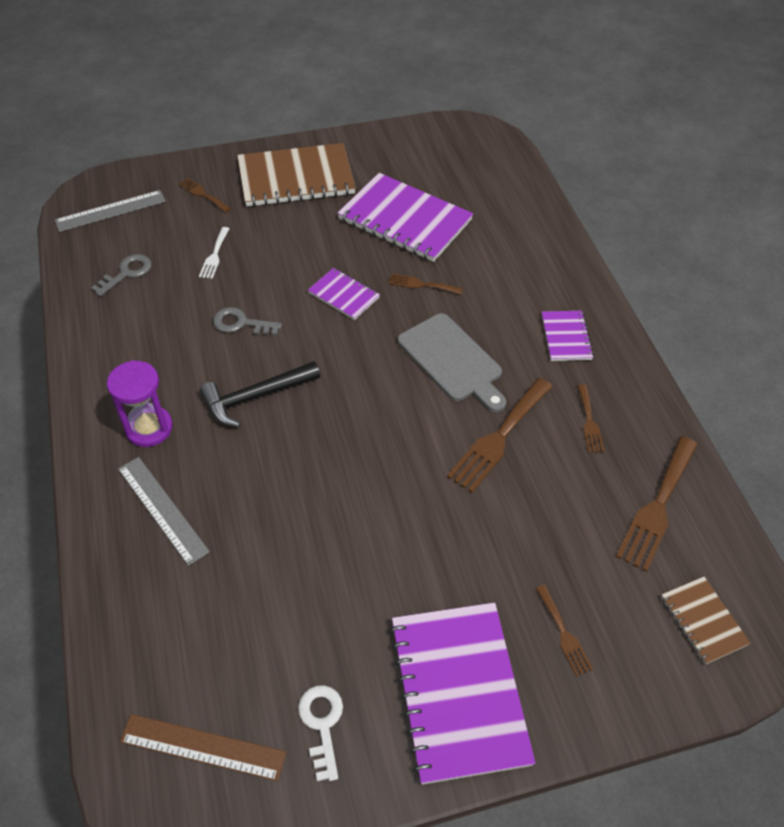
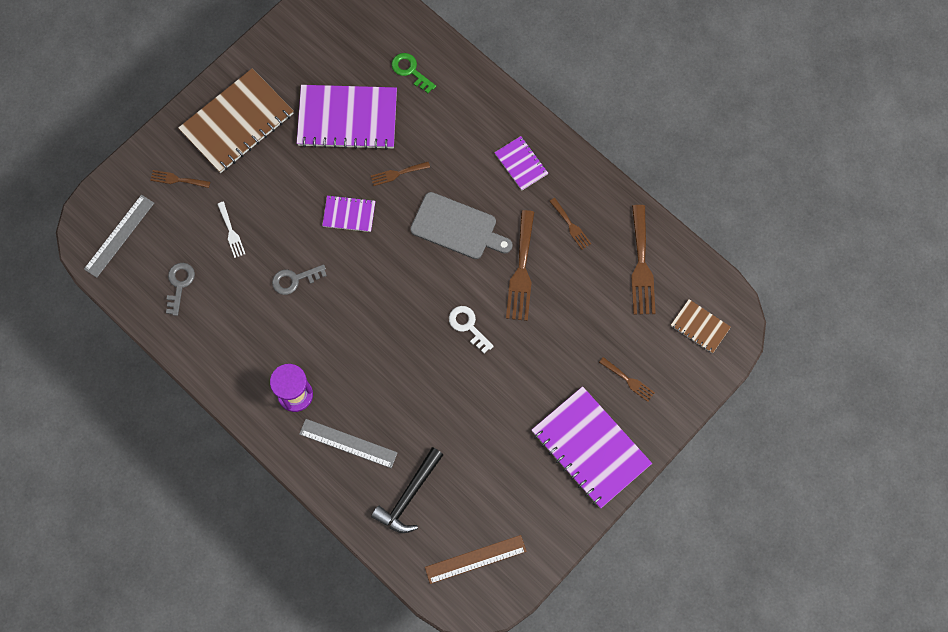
camera: 30 degrees left, 20 degrees up
(255, 397) = (347, 332): black hammer -> black hammer (409, 496)
(322, 724) = (529, 509): white key -> white key (468, 326)
(497, 211) = (410, 71): none -> green key

